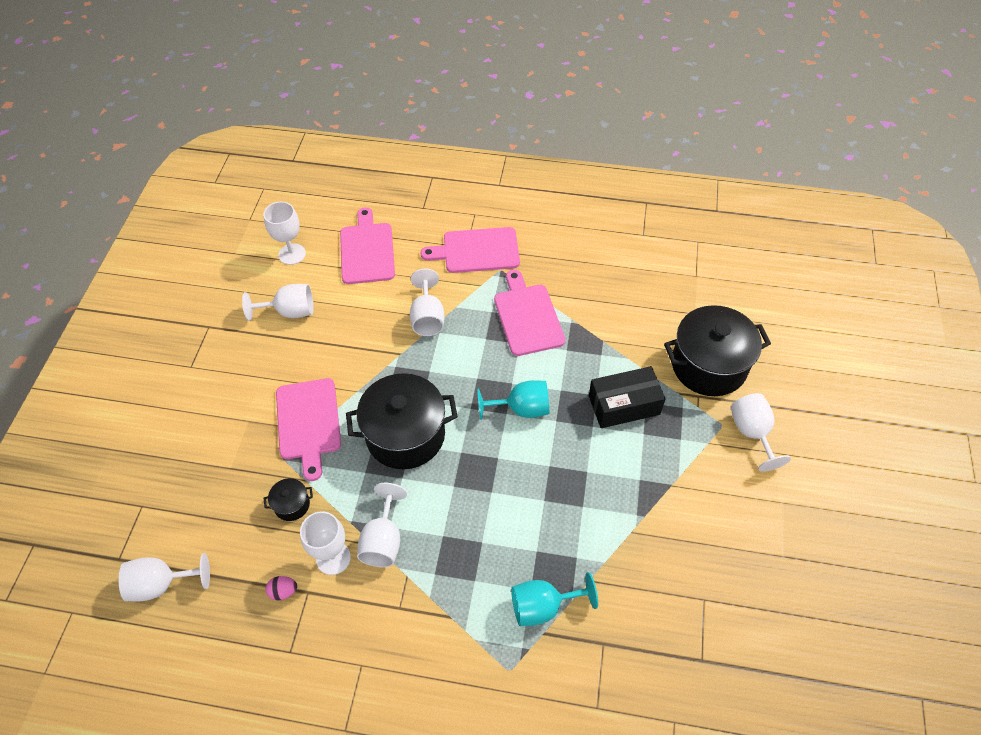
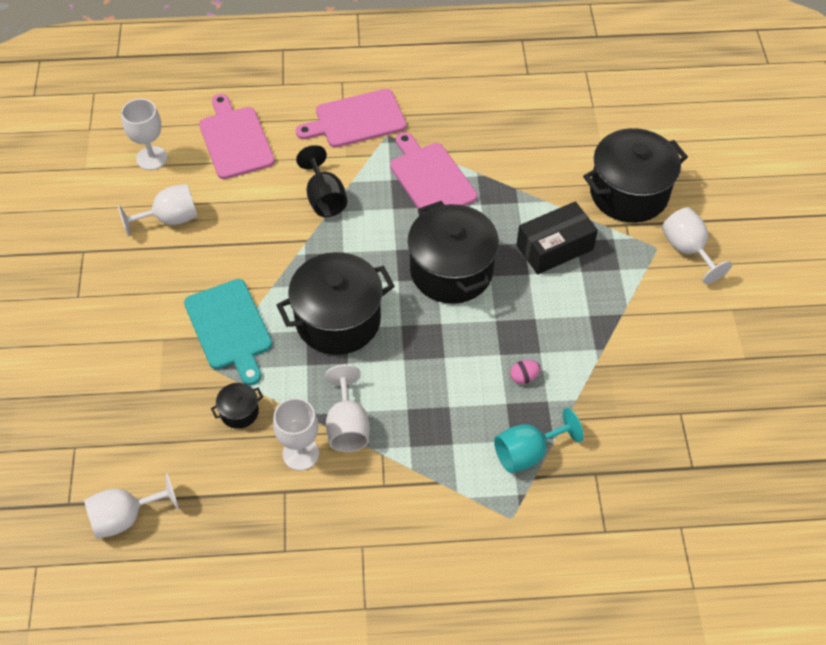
camera: 15 degrees left, 0 degrees up
(283, 591) = (259, 496): pink egg -> pink egg (524, 377)
(309, 422) = (230, 328): pink cutting board -> turquoise cutting board
(427, 317) = (324, 198): white goblet -> black goblet
(521, 409) = (451, 271): turquoise goblet -> black pot

